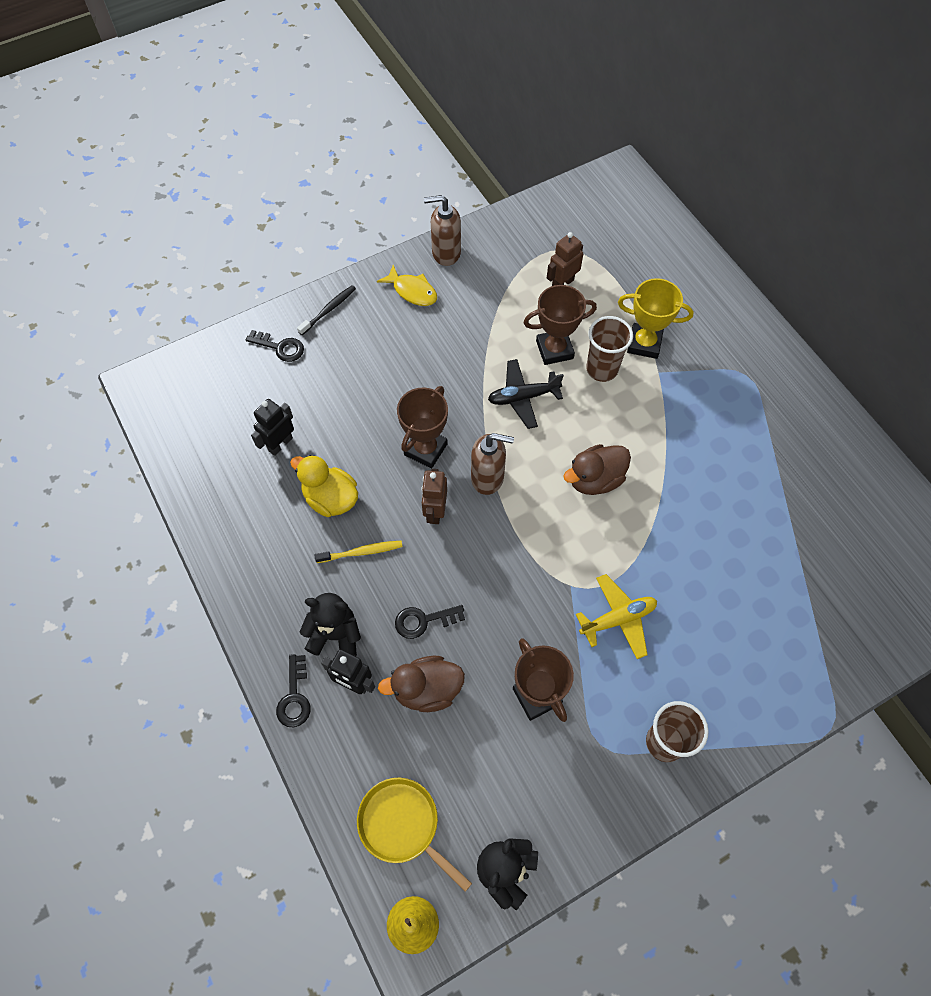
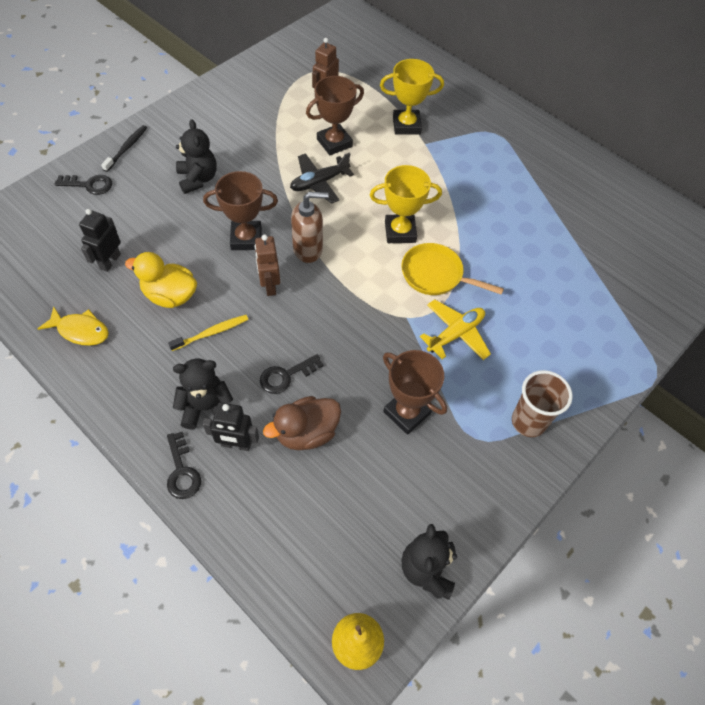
camera: 20 degrees left, 5 degrees down
(393, 364) = (198, 179): none -> black teddy bear
(402, 825) = (319, 556): yellow pan -> yellow pan (435, 275)
(412, 291) = (198, 121): yellow fish -> yellow fish (80, 330)
(425, 449) = (246, 238): brown trophy -> brown trophy turned 75 degrees clockwise
(446, 253) = (219, 89): brown soap dispenser -> none
(595, 479) = (400, 232): brown duck -> yellow trophy
(602, 369) = (378, 150): brown cup -> none

